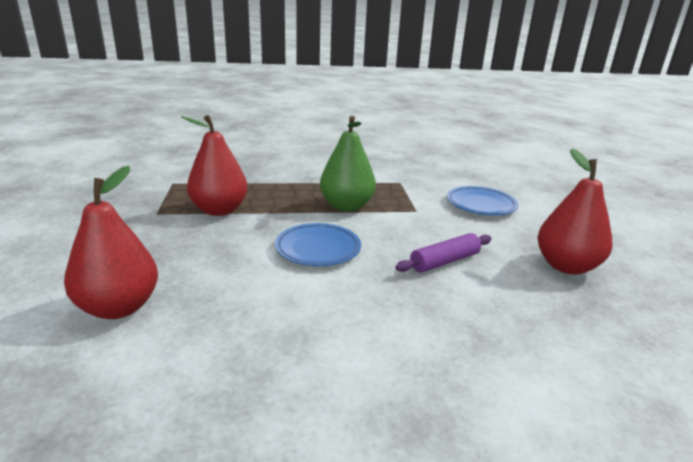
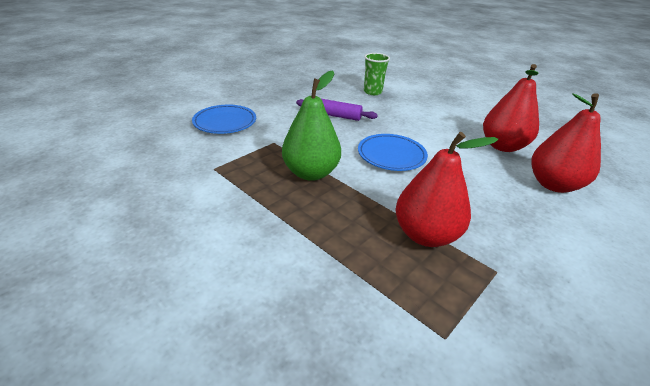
camera: 130 degrees left, 10 degrees up
(511, 336) = (372, 92): none -> green cup
(566, 266) = (288, 89): red pear -> red pear (502, 146)

